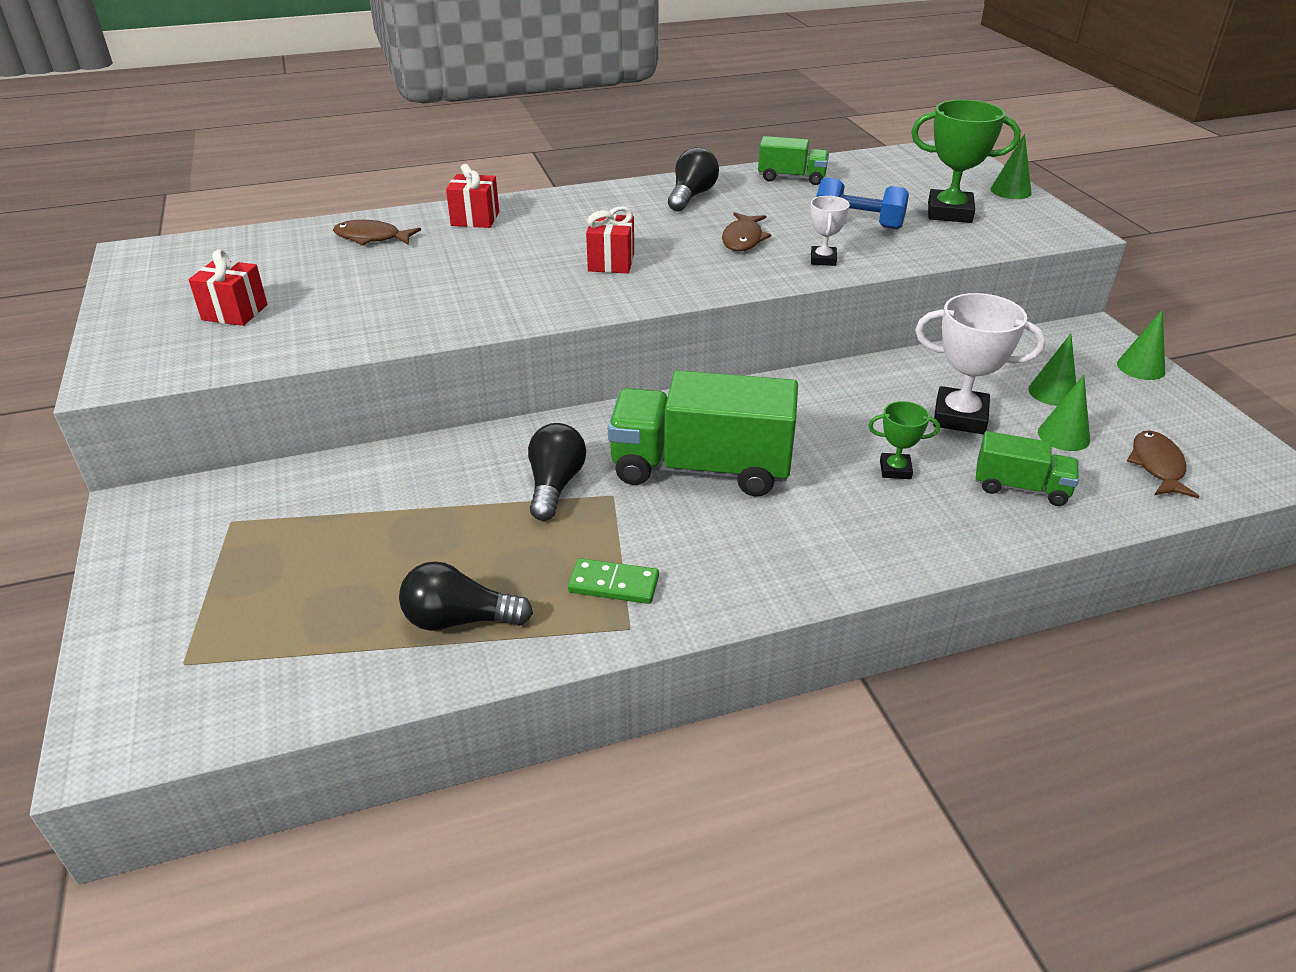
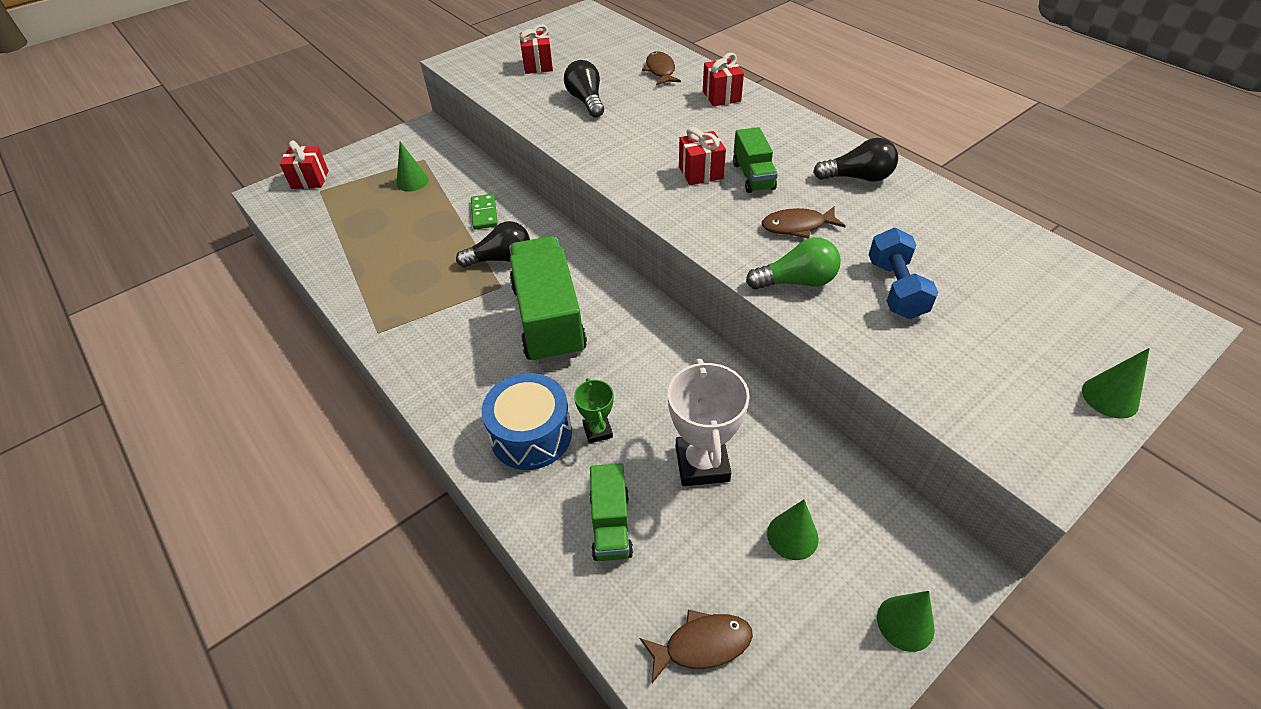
camera: 70 degrees right, 10 degrees up
(130, 674) = (310, 179): none -> red gift
(459, 620) = (368, 264): black light bulb -> black light bulb (586, 101)
(614, 584) = (414, 314): green domino -> green domino (484, 213)
(791, 178) = (960, 224): green truck -> green truck (753, 176)
(823, 259) = (796, 281): white trophy -> green light bulb
(883, 517) = (531, 435): none -> blue drum
(949, 212) = (989, 351): green trophy -> none
(1063, 436) = (715, 553): green cone -> green cone (412, 181)

